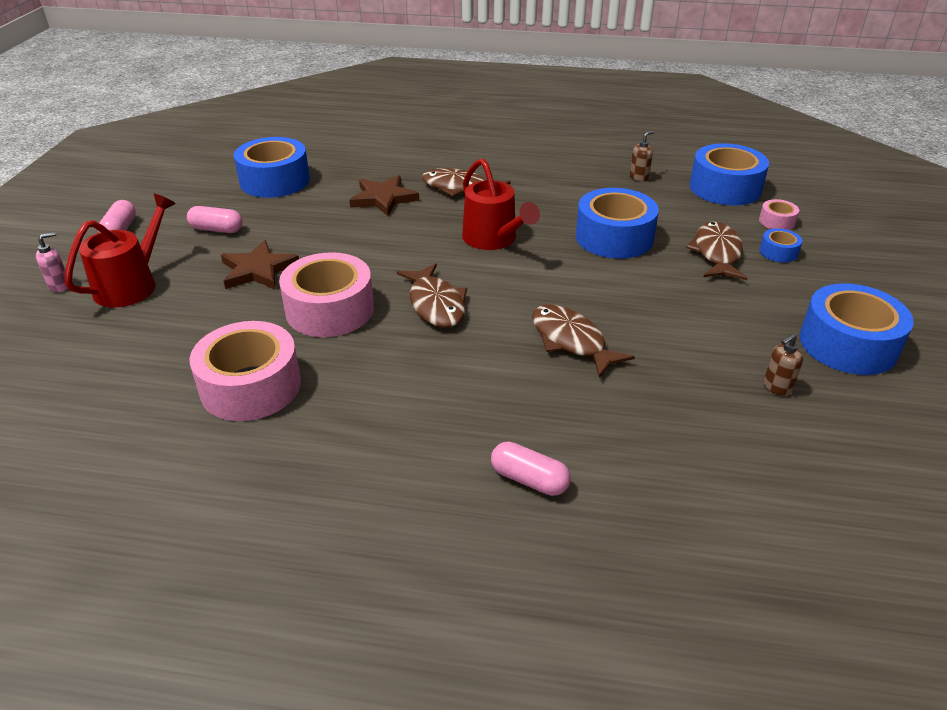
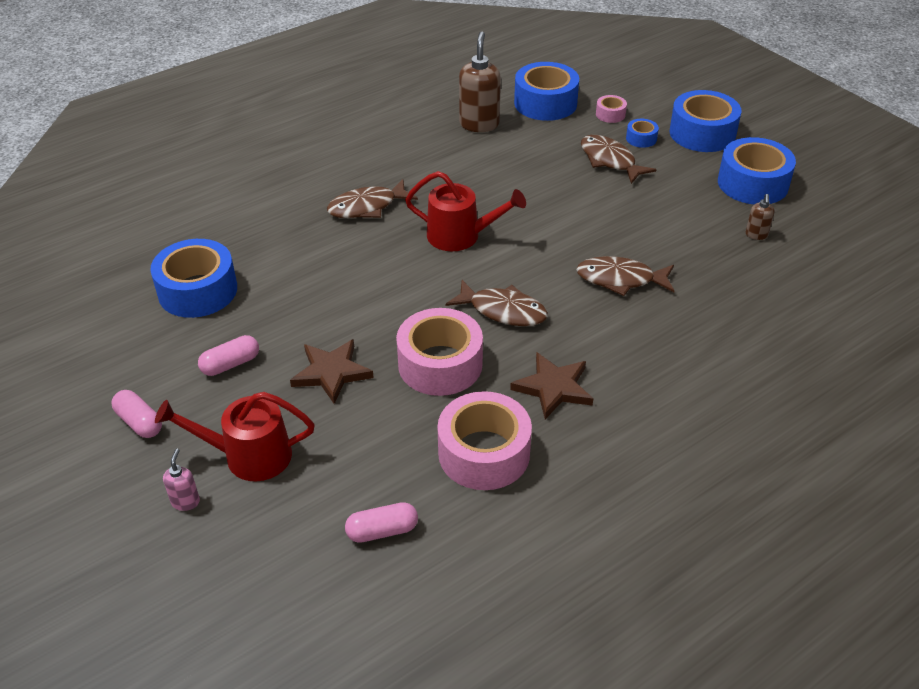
camera: 45 degrees left, 5 degrees up
(131, 285) = (249, 456): red watering can -> red watering can turned 75 degrees counterclockwise
(383, 198) = (322, 251): brown star -> brown star (553, 388)
(529, 479) = (724, 380): pink capsule -> pink capsule (382, 531)
(614, 237) = (535, 185): blue tape -> blue tape (702, 133)
(639, 177) = (479, 124): brown soap dispenser -> brown soap dispenser, size x2.04

